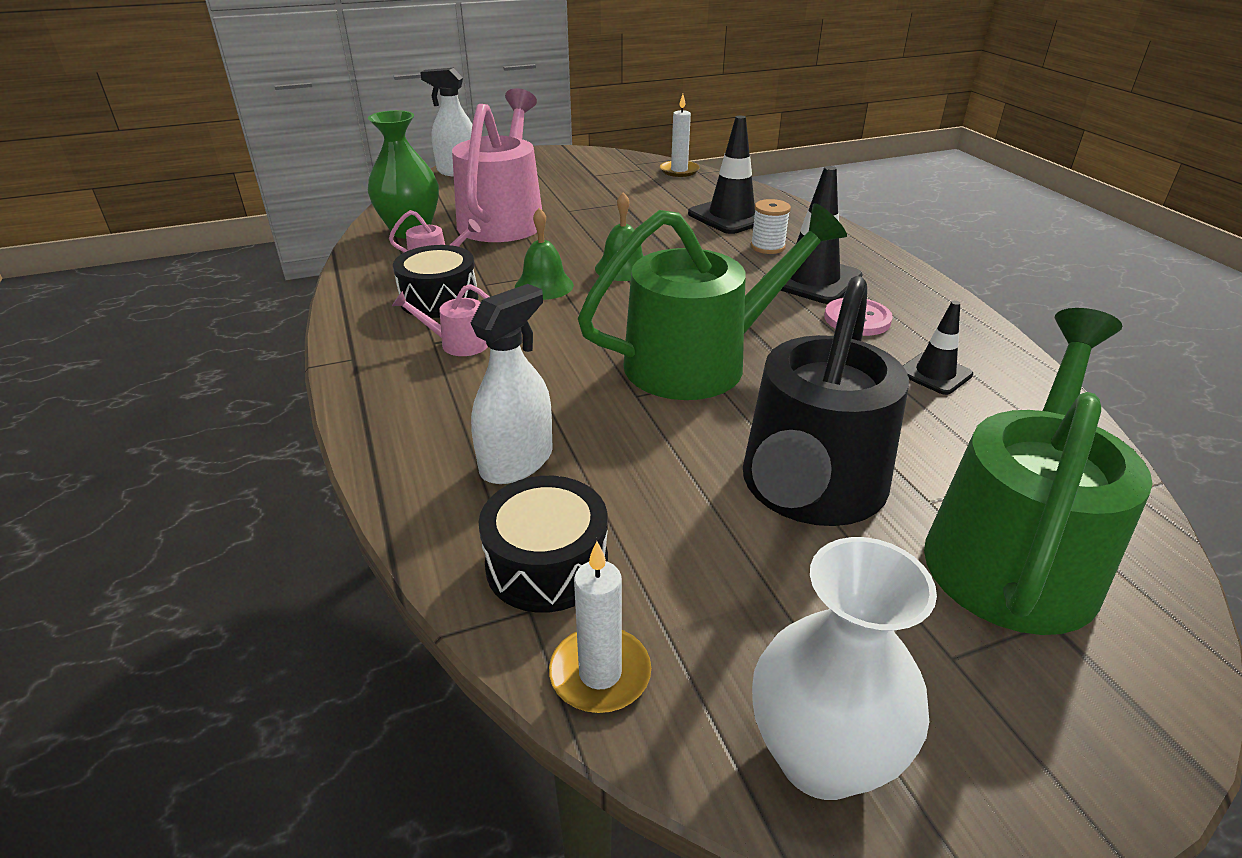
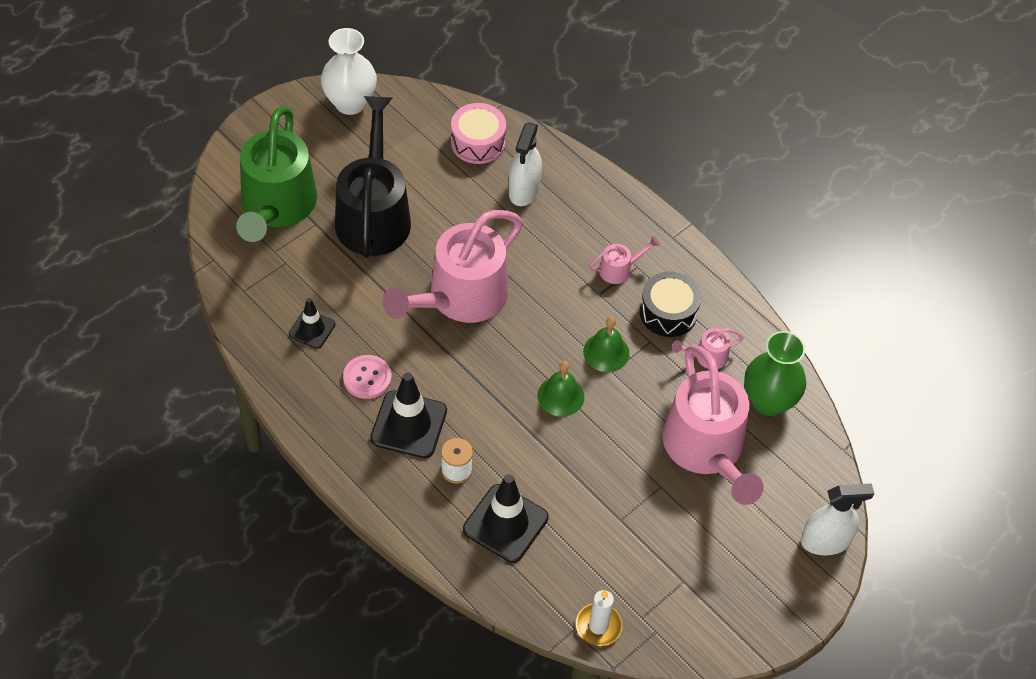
camera: 155 degrees right, 20 degrees up
(547, 564) = (478, 142): black drum -> pink drum
(600, 673) = (435, 107): white candle -> none
(700, 361) = (460, 298): green watering can -> pink watering can

